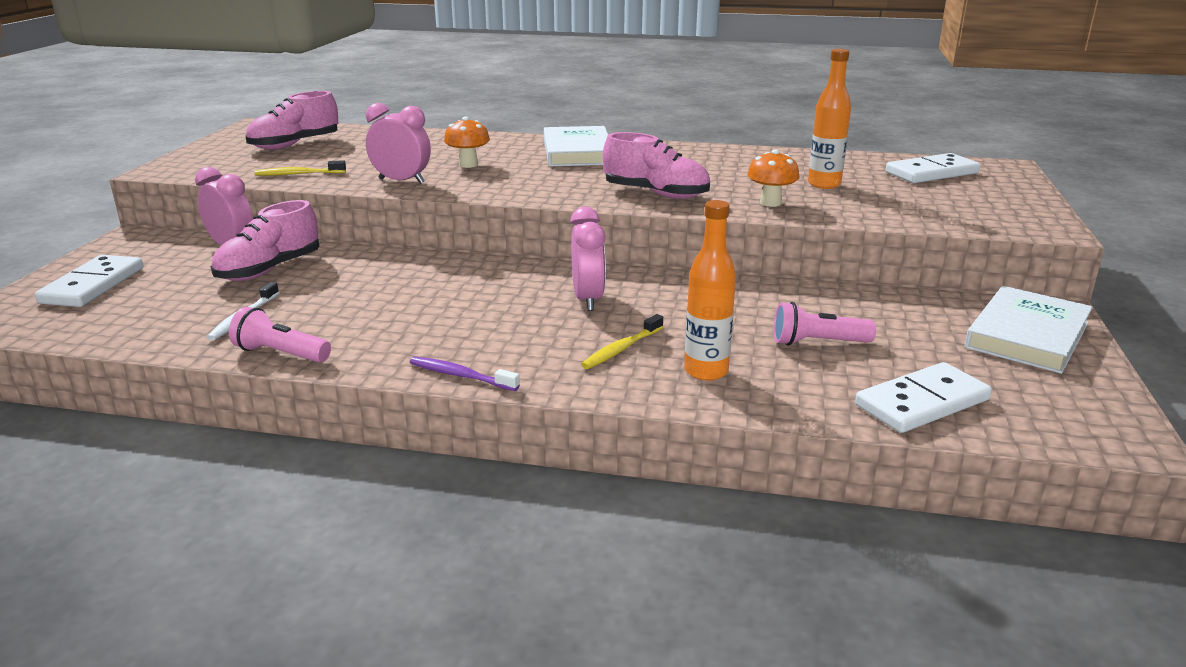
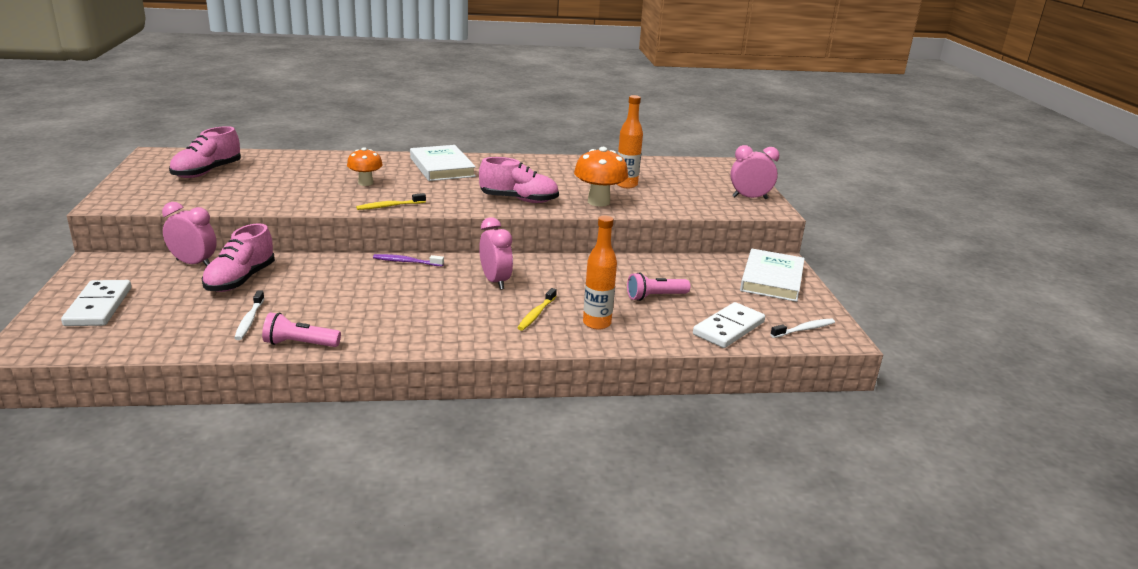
camera: 20 degrees left, 0 degrees up
(298, 174) = (233, 200): yellow toothbrush -> yellow toothbrush (389, 206)
(401, 181) = (323, 201): pink clock -> pink clock (749, 198)
(461, 376) = (440, 344): purple toothbrush -> purple toothbrush (406, 262)
(770, 203) = (598, 202): orange mushroom -> orange mushroom, size x1.53
(931, 173) = (689, 171): white domino -> none
(1061, 420) = (804, 329): none -> white toothbrush

